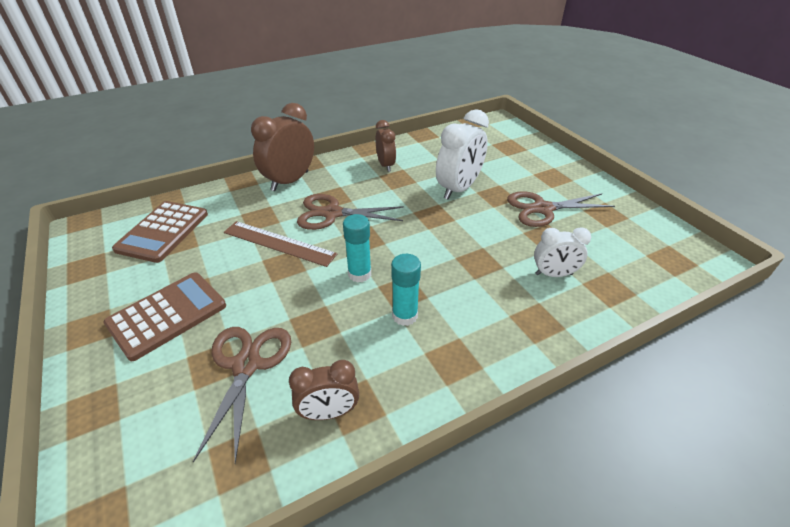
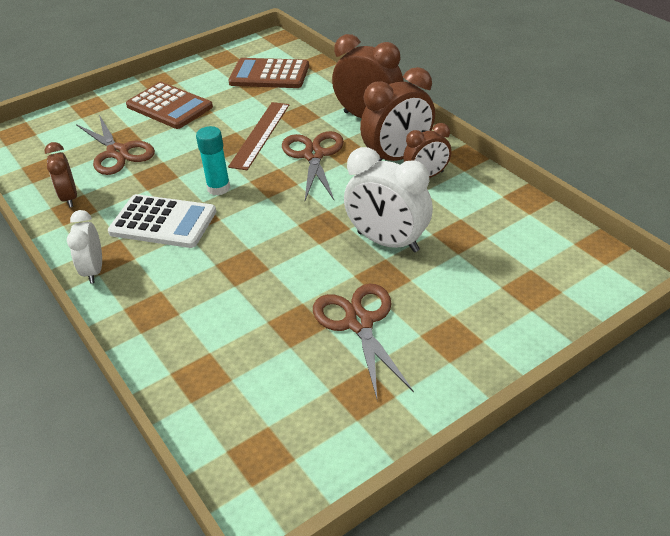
camera: 85 degrees right, 0 degrees up
(247, 364) = (117, 153): brown scissors -> brown scissors turned 60 degrees clockwise
(355, 174) = (397, 157): none -> brown clock
(404, 316) = (163, 222): turquoise glue stick -> white calculator
(553, 274) = (224, 327): white clock -> white clock (94, 270)

